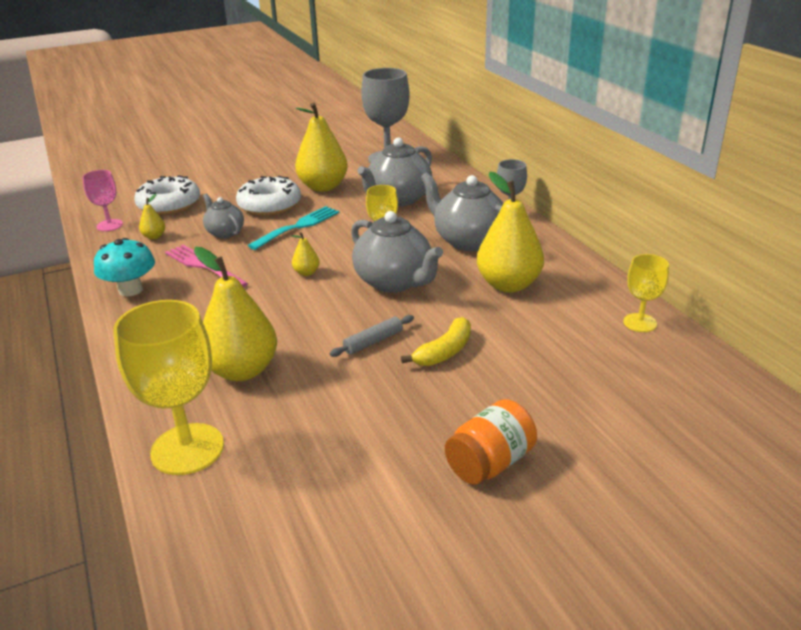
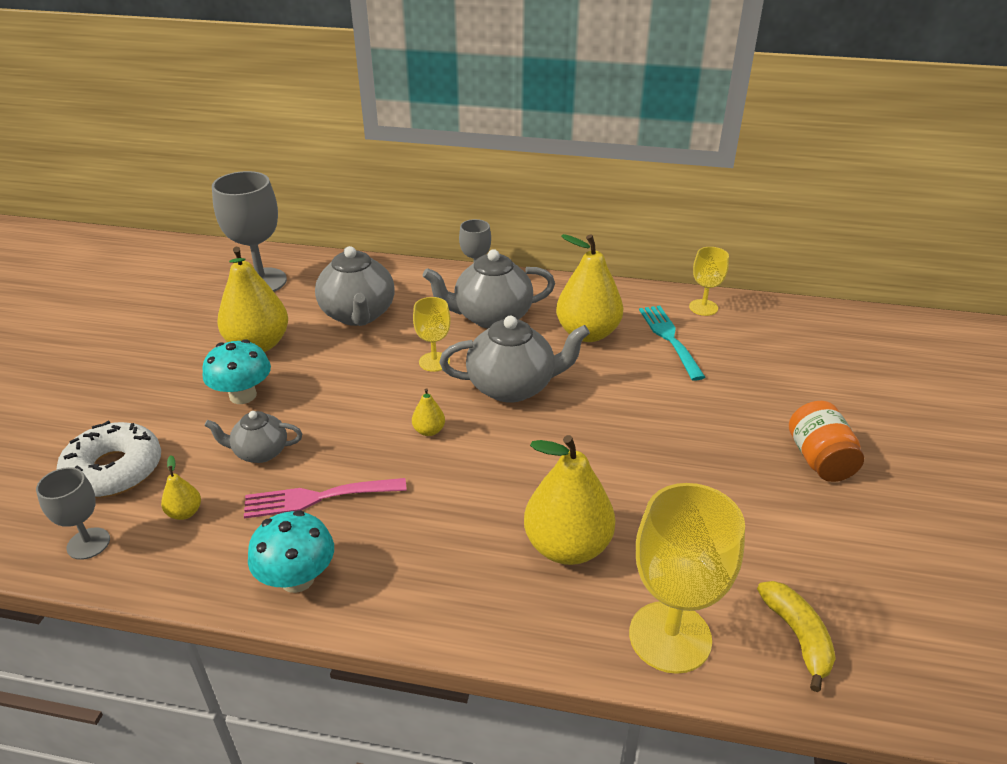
camera: 55 degrees left, 5 degrees up
(109, 225) = (88, 543): pink goblet -> grey goblet
(269, 205) = (243, 395): white donut -> turquoise mushroom
(298, 226) = (323, 397): turquoise fork -> turquoise fork (669, 338)
(373, 342) = (600, 443): grey rolling pin -> none
(444, 352) = (654, 412): yellow banana -> yellow banana (797, 637)

